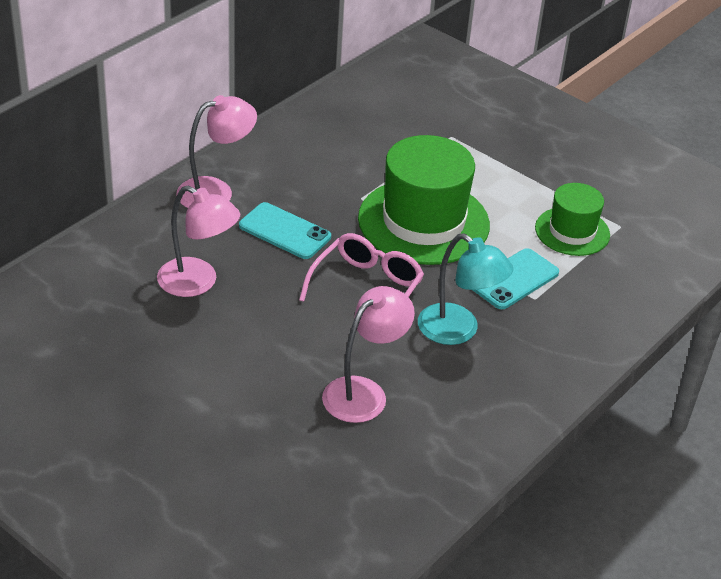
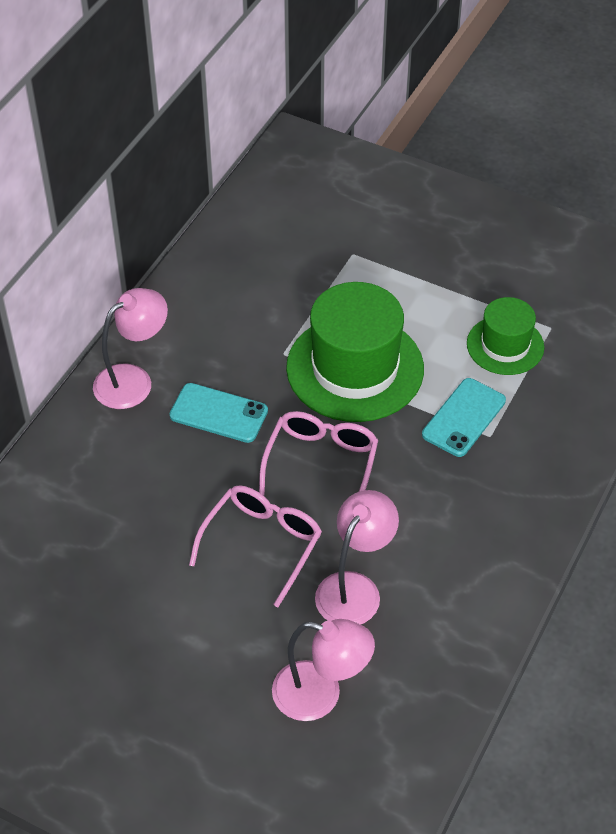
camera: 10 degrees left, 10 degrees up
(198, 283) = (150, 497): pink lamp -> pink lamp (320, 695)
(289, 339) = (262, 543): none -> pink glasses
(458, 331) = (426, 493): turquoise lamp -> none

